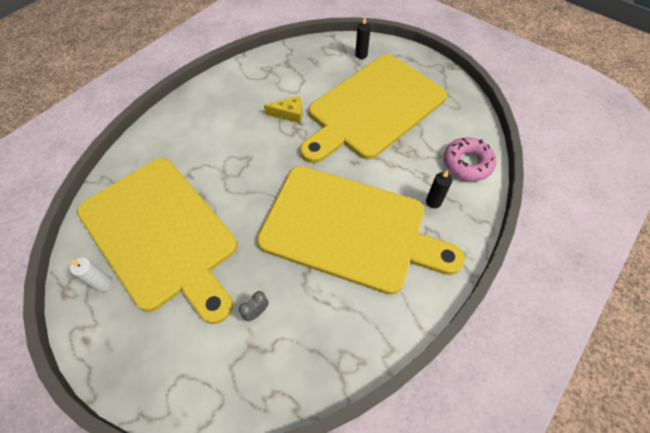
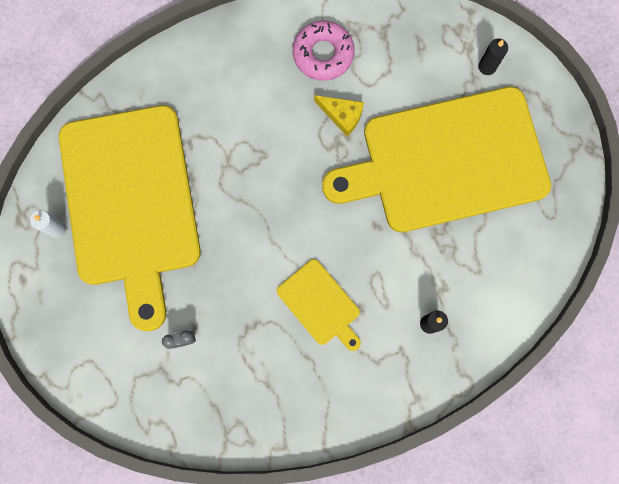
camera: 30 degrees right, 20 degrees up
(349, 229) = (320, 305): yellow cutting board -> yellow cutting board, size x0.43
(467, 163) = (502, 299): pink donut -> pink donut (323, 54)

